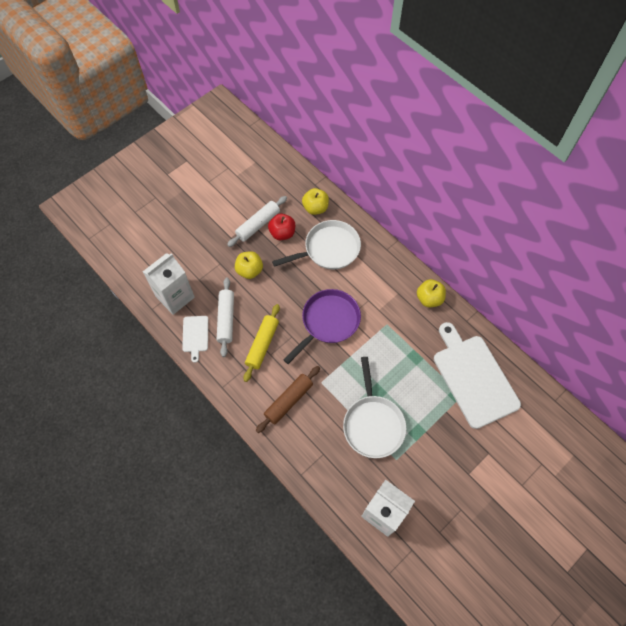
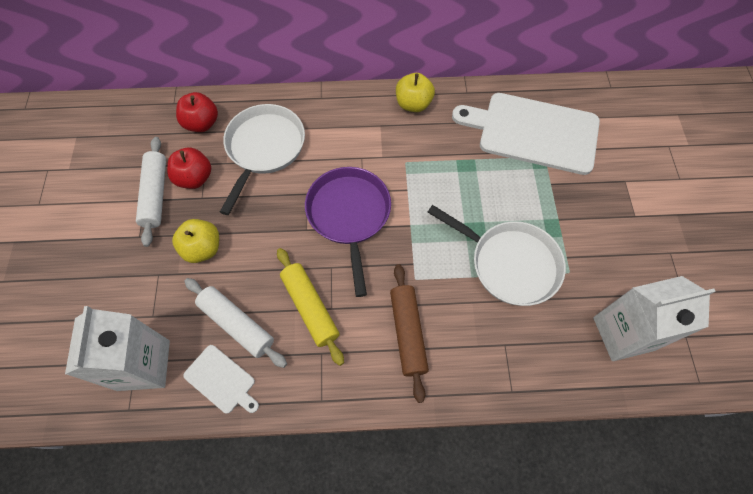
camera: 50 degrees left, 0 degrees up
(315, 208) = (202, 123): yellow apple -> red apple

